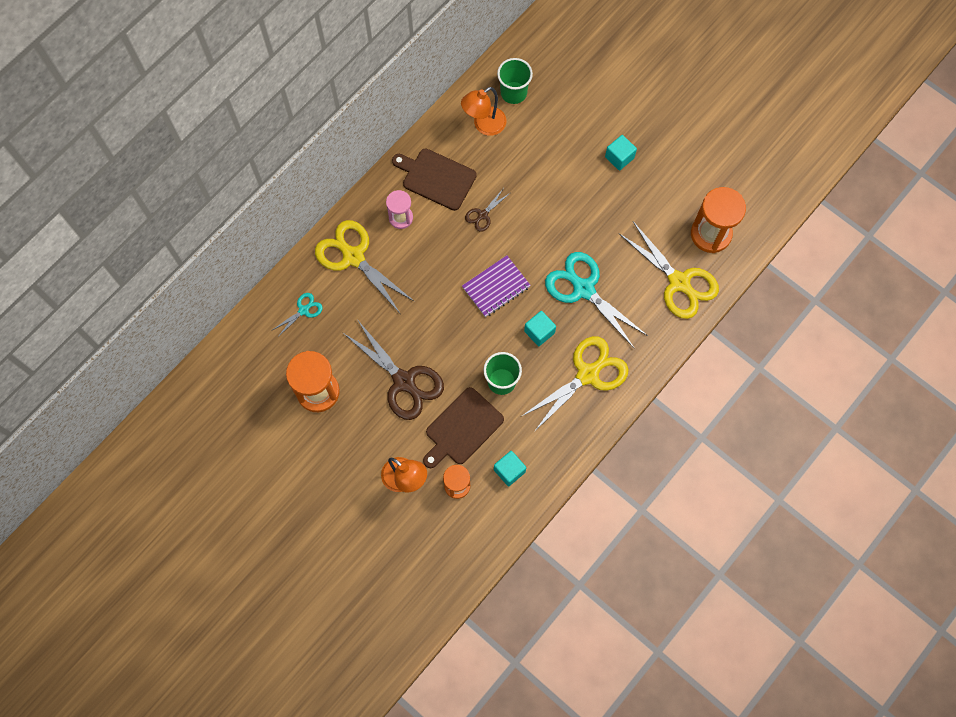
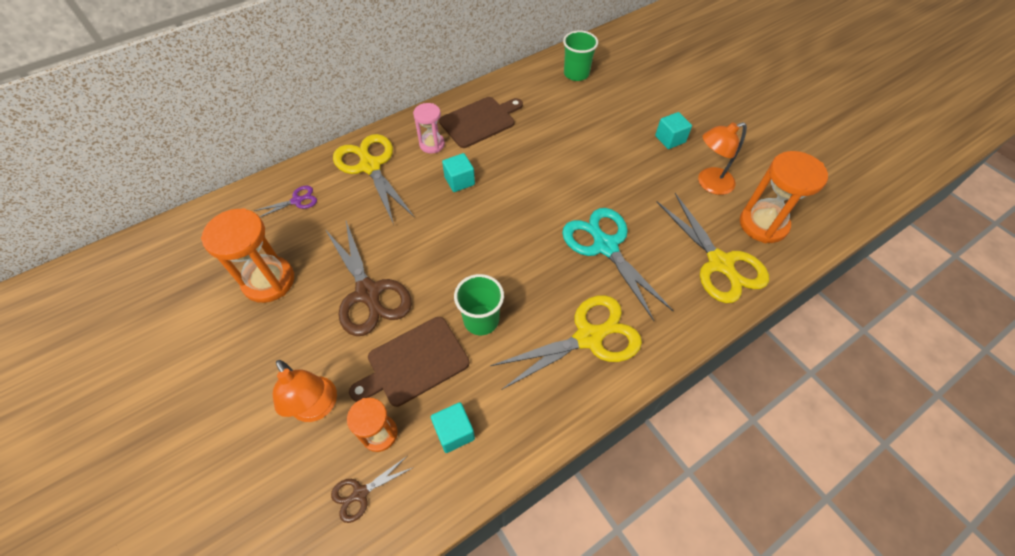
camera: 15 degrees right, 15 degrees down
(304, 310) = (297, 200): turquoise scissors -> purple scissors
(436, 178) = (480, 121): brown cutting board -> brown cutting board turned 105 degrees clockwise
(482, 215) = (515, 158): brown scissors -> brown scissors (360, 493)
(484, 125) = (540, 91): orange lamp -> orange lamp (709, 183)
(496, 287) = (507, 223): purple notebook -> none
(539, 332) = (542, 278): turquoise cube -> turquoise cube (459, 181)

